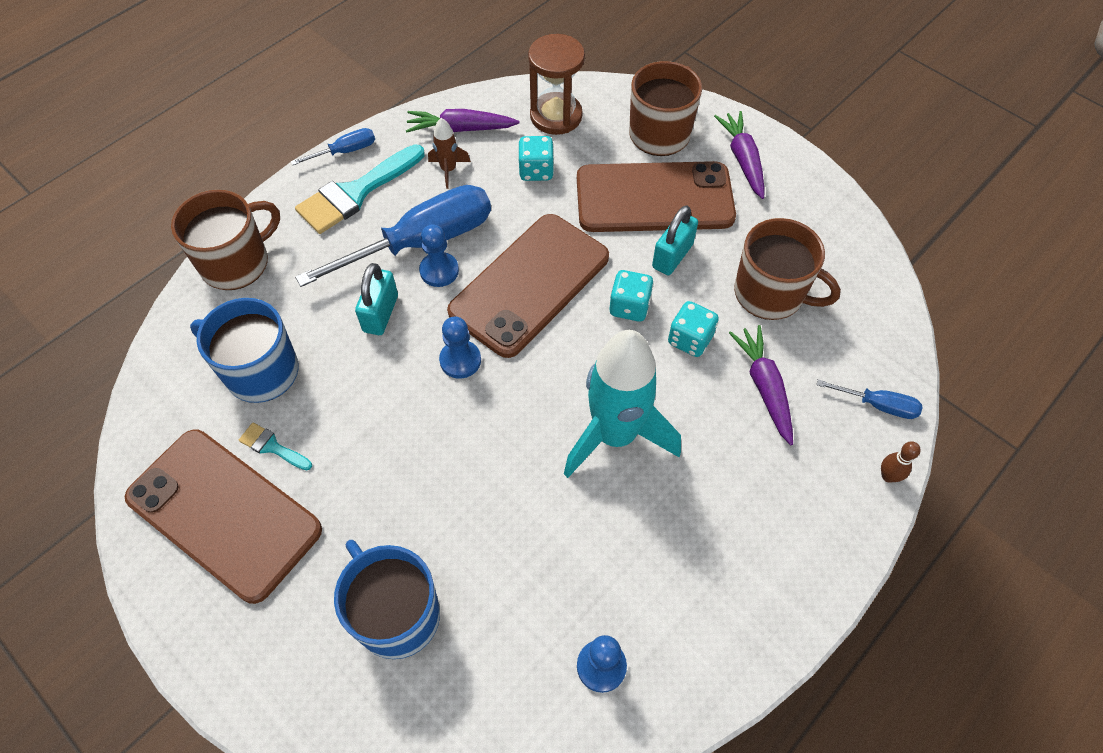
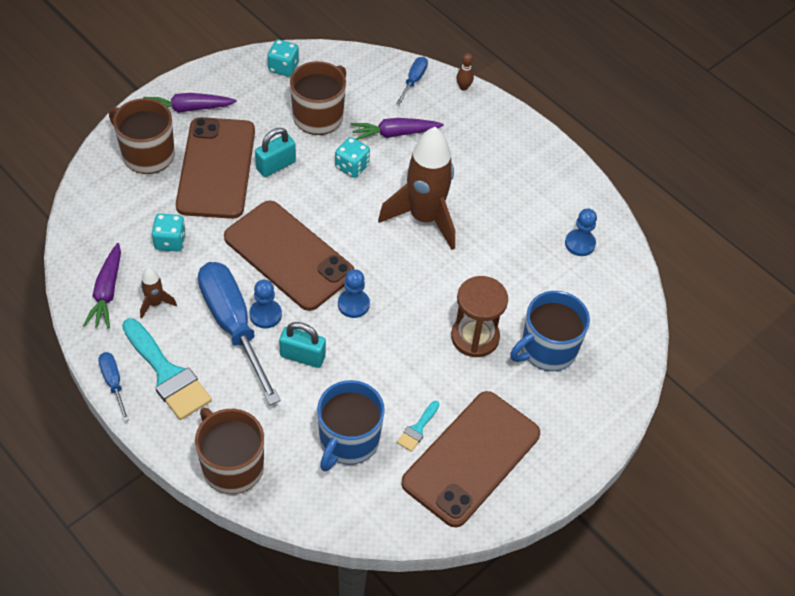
camera: 90 degrees left, 5 degrees down
(556, 116) = (109, 222): brown hourglass -> brown hourglass (475, 337)
(615, 435) = (424, 218): turquoise rocket -> brown rocket
(629, 306) = (318, 197): turquoise dice -> turquoise dice (283, 67)
(672, 256) = (276, 165): turquoise padlock -> turquoise padlock turned 75 degrees counterclockwise

